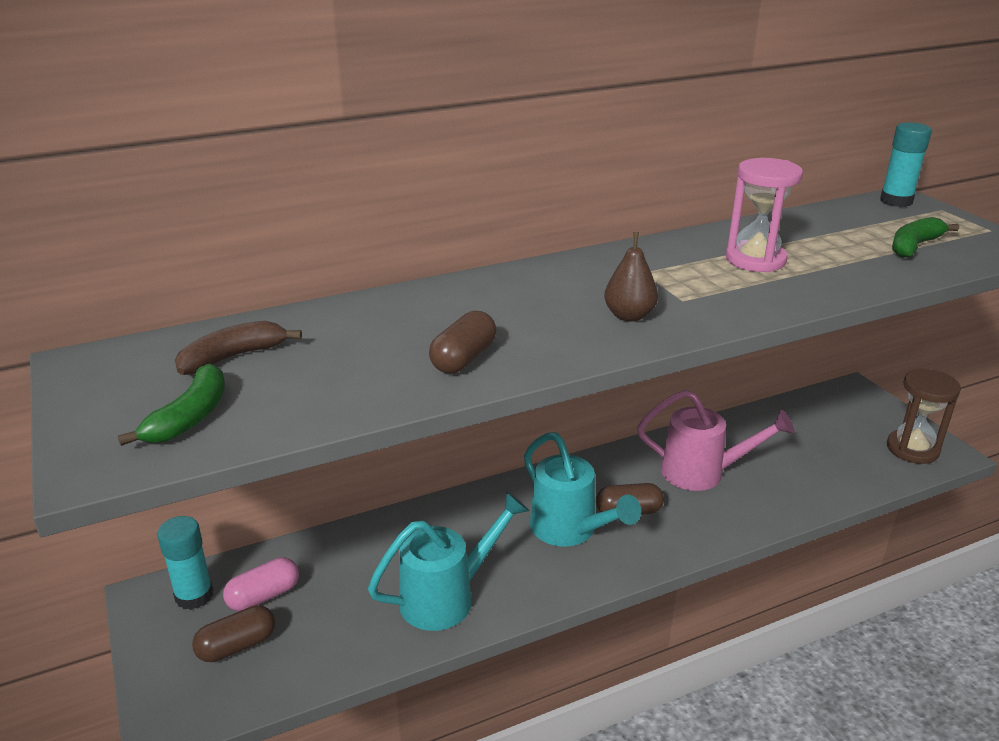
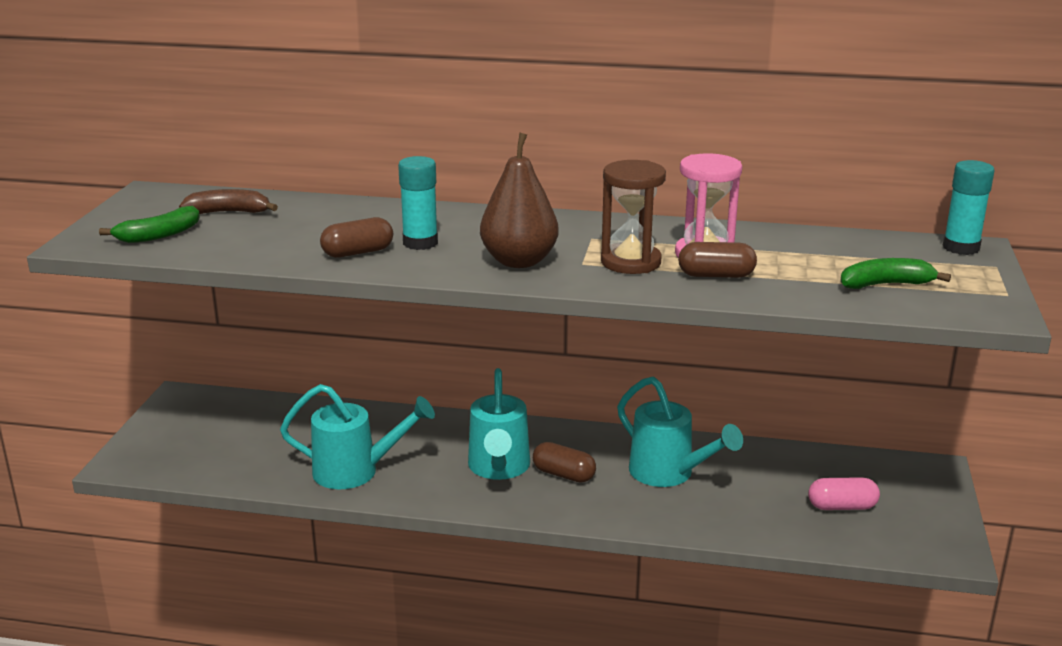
camera: 35 degrees right, 5 degrees down
(194, 596) = (205, 406): turquoise glue stick -> turquoise glue stick (420, 243)
(237, 646) = (198, 443): brown capsule -> brown capsule (716, 275)
(264, 596) = (244, 423): pink capsule -> pink capsule (842, 507)
(629, 316) = (519, 261): brown pear -> brown pear, size x1.64
(701, 473) = (668, 473): pink watering can -> turquoise watering can
(912, 449) = (915, 535): brown hourglass -> brown hourglass (630, 262)

